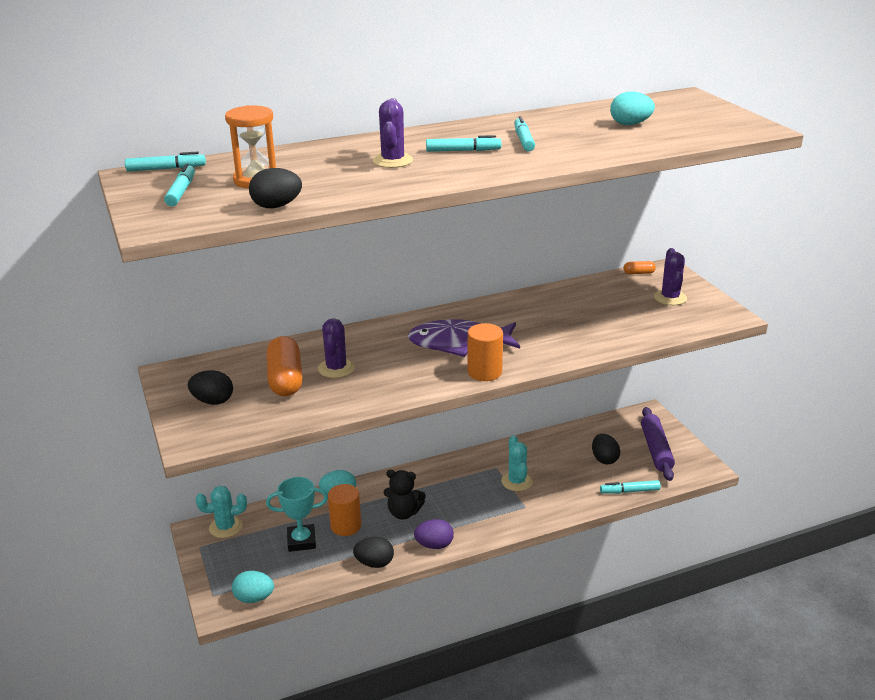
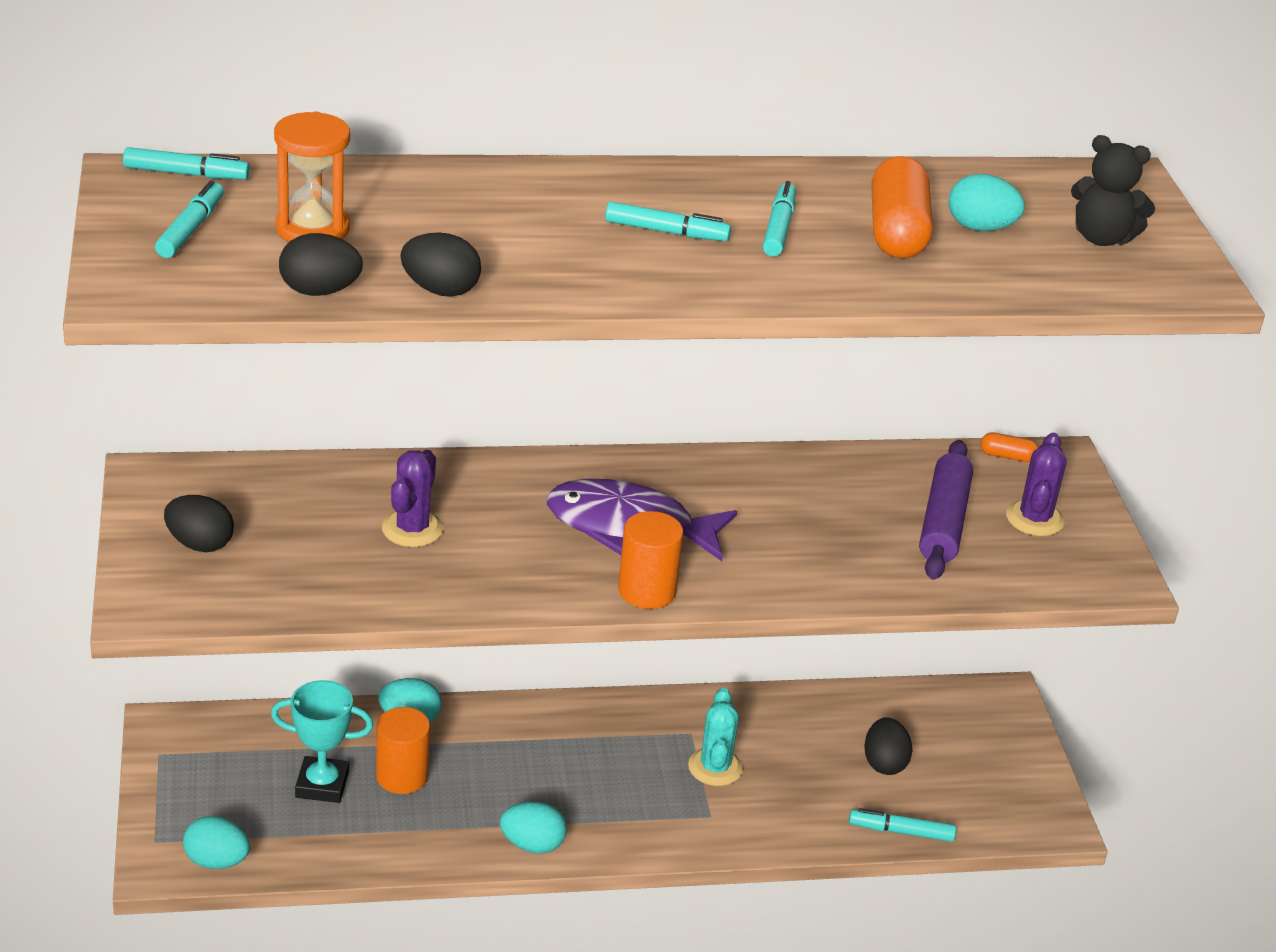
camera: 10 degrees right, 5 degrees up
(226, 527) = (210, 731): turquoise cactus -> none
(285, 379) = (325, 530): orange capsule -> orange capsule (896, 232)
(374, 563) = (424, 851): black egg -> black egg (440, 290)
(392, 161) = (542, 231): purple cactus -> none
(403, 513) = (504, 776): black teddy bear -> black teddy bear (1101, 238)
(434, 545) = (532, 845): purple egg -> turquoise egg
(656, 449) = (984, 767): purple rolling pin -> purple rolling pin (943, 522)

